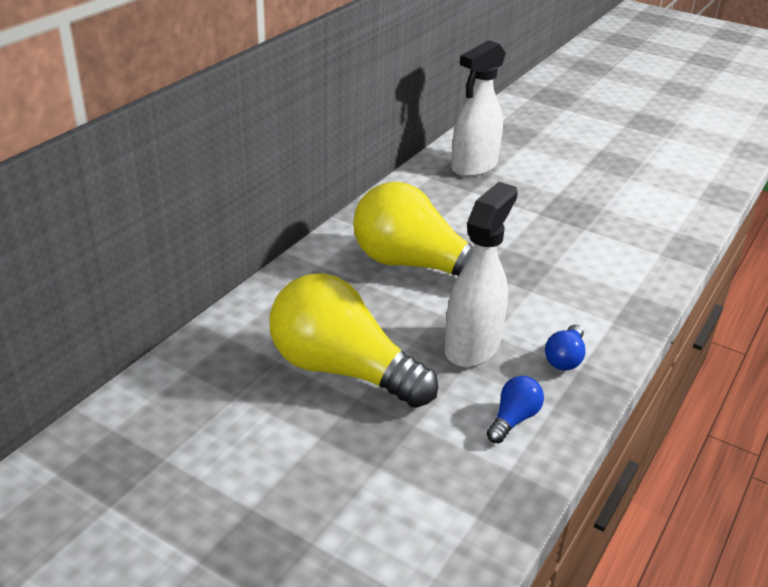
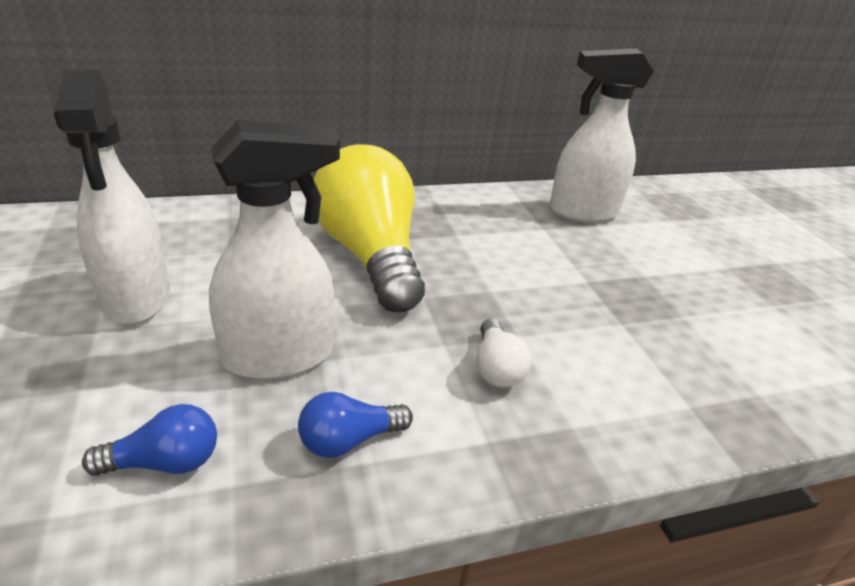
camera: 40 degrees right, 0 degrees up
(343, 370) = (136, 298): yellow light bulb -> white spray bottle
(568, 286) = (496, 367): none -> white light bulb

